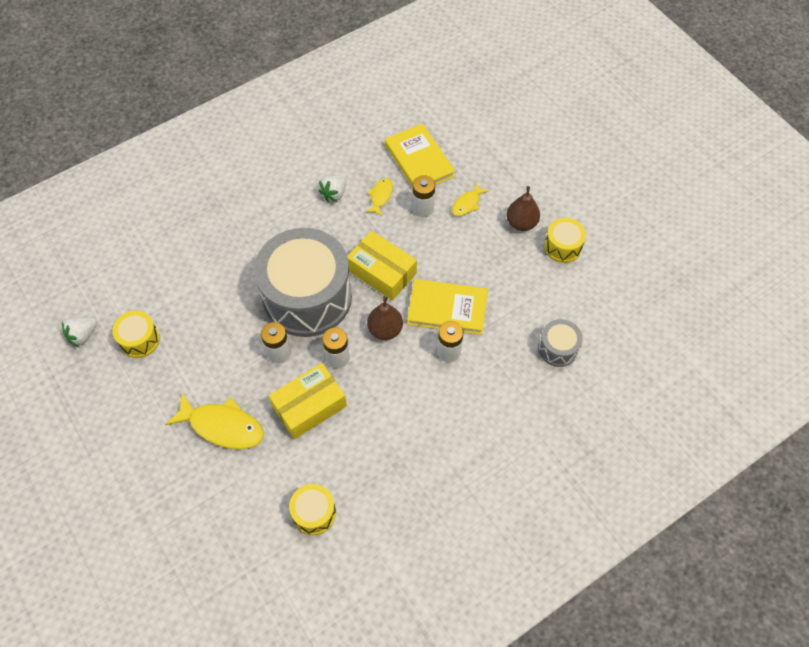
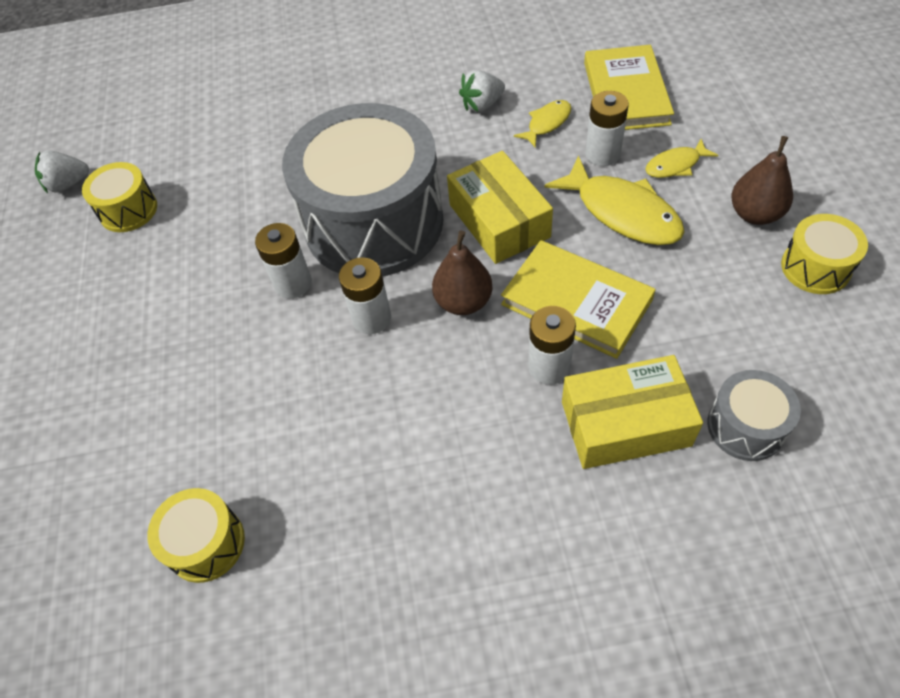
camera: 30 degrees right, 5 degrees down
(222, 426) = (158, 358): yellow fish -> yellow fish (622, 212)
(309, 406) = (292, 373): yellow box -> yellow box (625, 423)

